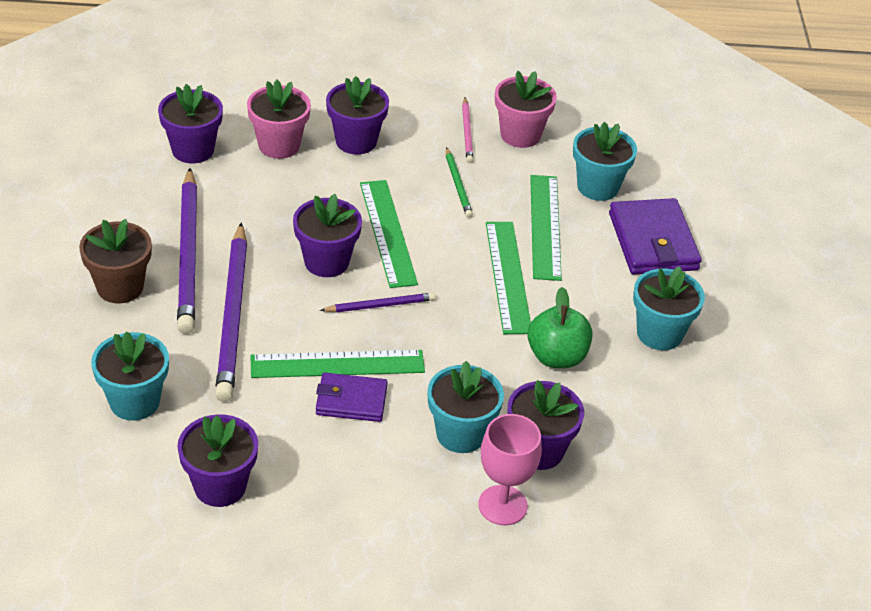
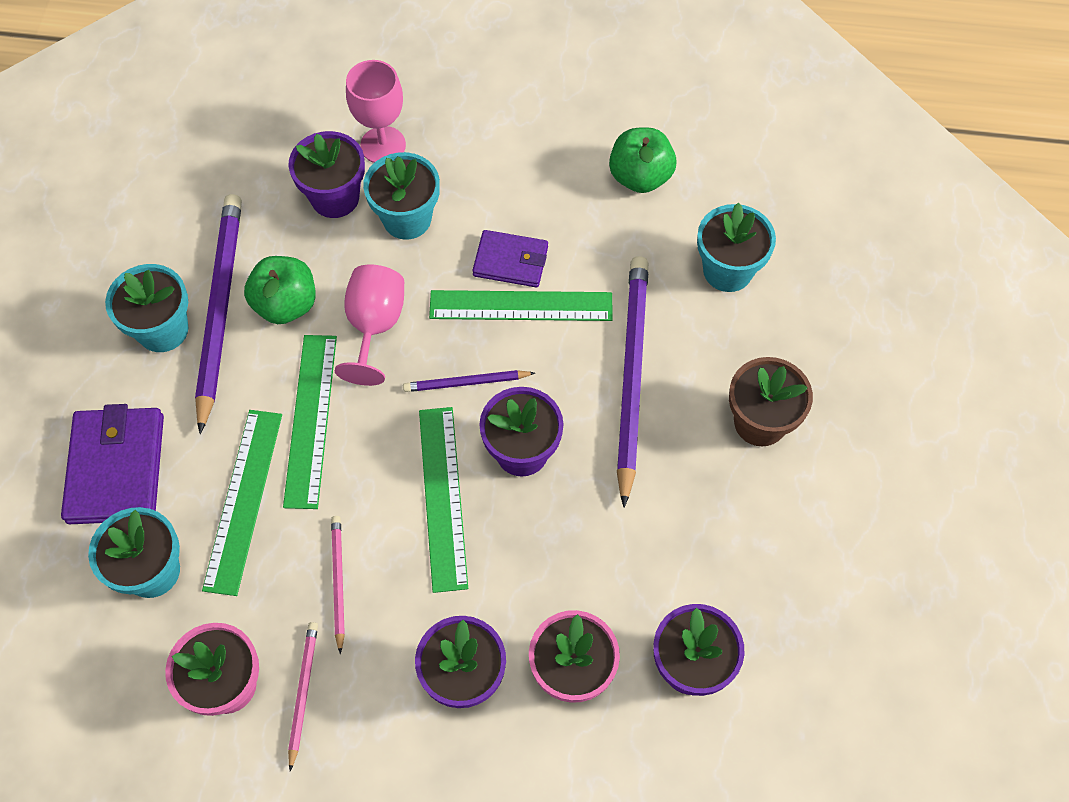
camera: 170 degrees left, 20 degrees up
(189, 254) = (685, 470): purple pencil -> purple pencil (219, 309)
(220, 486) = (640, 177): purple flower pot -> green apple
(458, 185) = (338, 581): green pencil -> pink pencil
(470, 343) = (374, 326): none -> pink goblet

